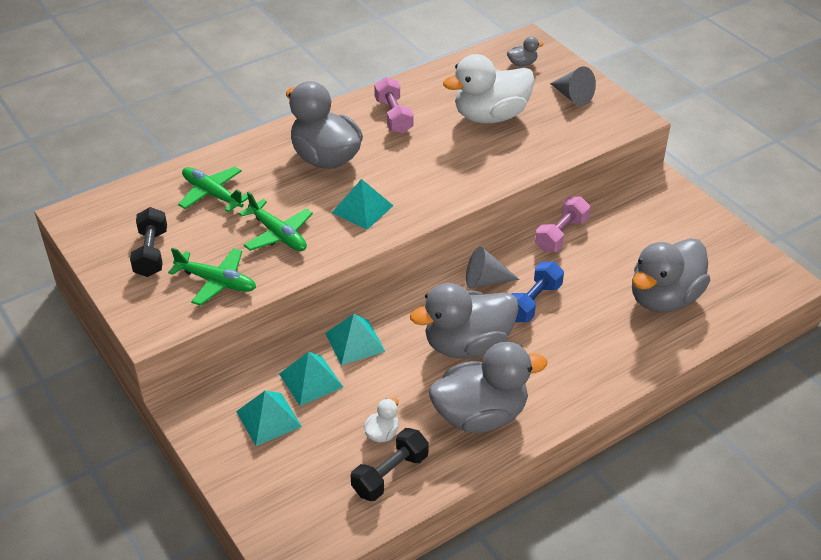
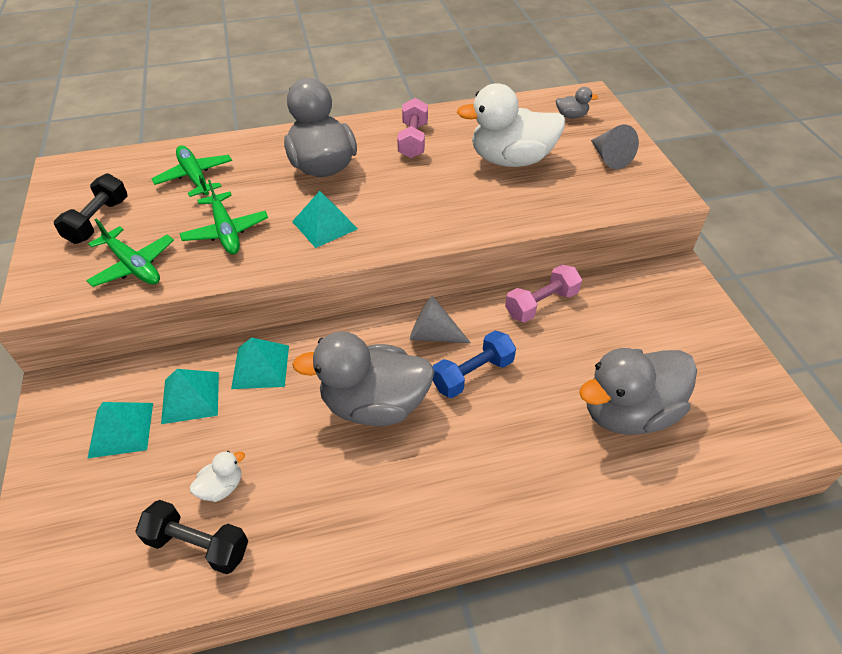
camera: 20 degrees right, 5 degrees up
(390, 474) = (198, 545): black dumbbell -> black dumbbell turned 45 degrees clockwise
(480, 415) = (341, 499): grey duck -> none

